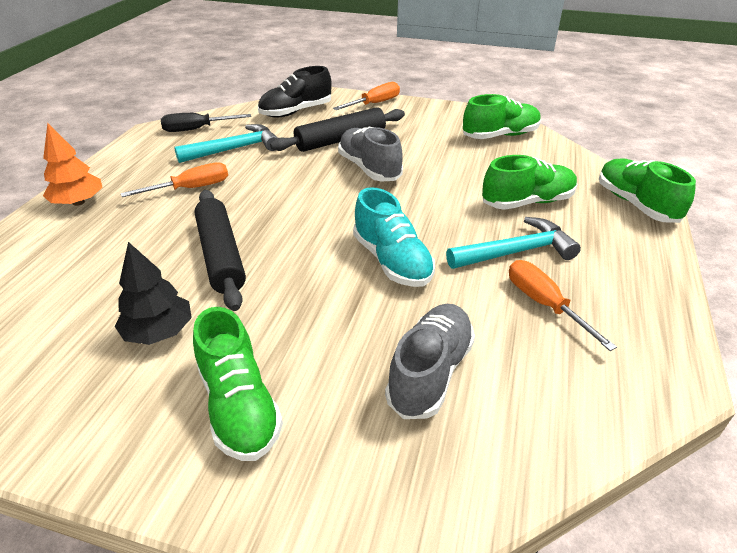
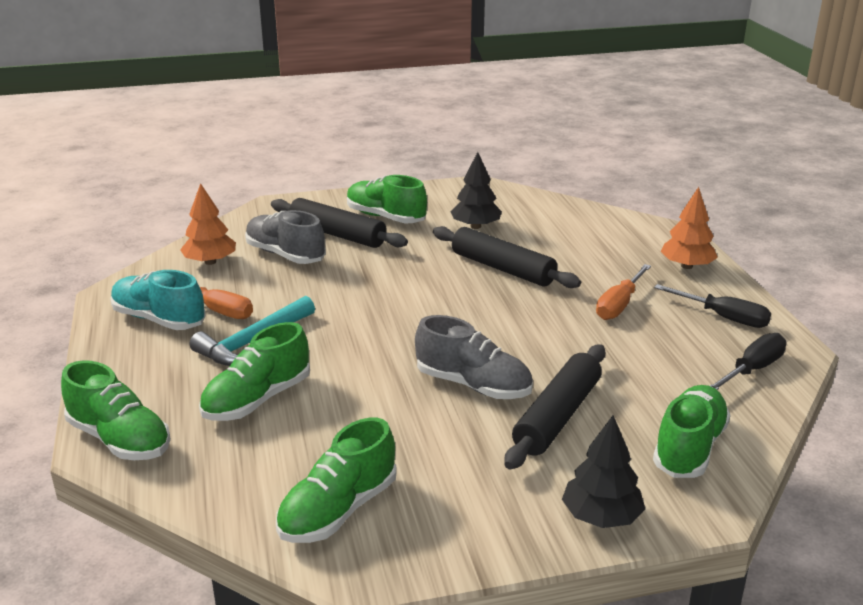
camera: 150 degrees right, 10 degrees down
(145, 158) = (723, 317): none -> black screwdriver
(234, 149) = (658, 358): turquoise hammer -> none
(296, 112) = (689, 448): black shoe -> green shoe
(335, 392) = (337, 234): none -> black rolling pin
(374, 103) = (601, 517): orange screwdriver -> black tree
(392, 261) = (361, 303): turquoise shoe -> turquoise shoe (159, 319)
(430, 372) = (285, 255): grey shoe -> grey shoe turned 135 degrees clockwise
(538, 400) = (210, 262): none -> orange tree

